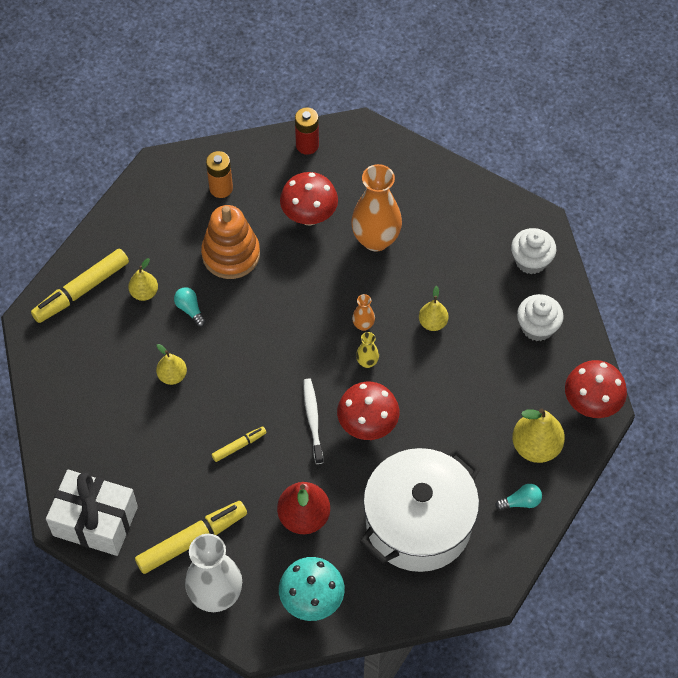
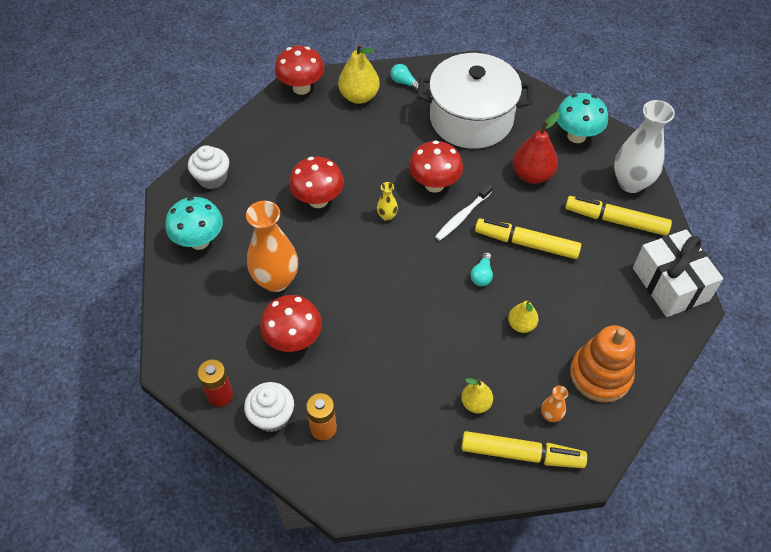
camera: 130 degrees left, 5 degrees down
(190, 309) = (457, 358): turquoise light bulb -> turquoise light bulb (482, 275)
(231, 254) = (381, 368): orange stacking toy -> orange stacking toy (600, 375)
(239, 446) = (526, 243): yellow marker -> yellow marker, size x1.96
(363, 325) = (359, 238): orange vase -> orange vase (550, 415)
(432, 323) = (318, 200): yellow pear -> red mushroom
(465, 212) = (199, 241): none -> turquoise mushroom
(537, 327) = (267, 144): white cupcake -> white cupcake (272, 416)

